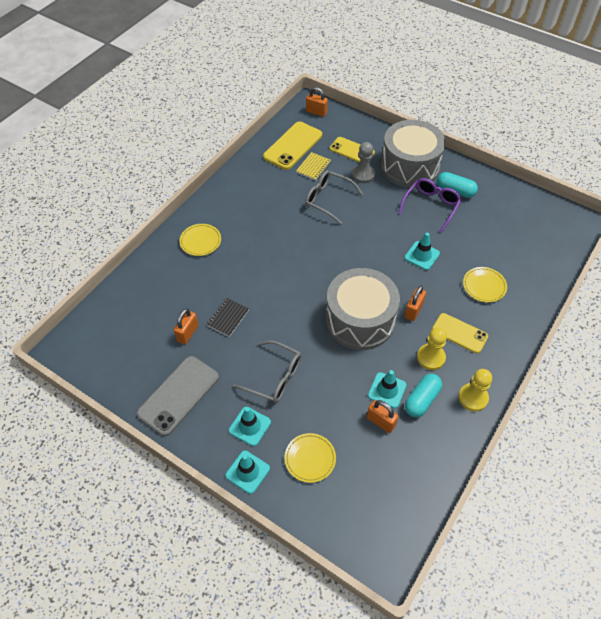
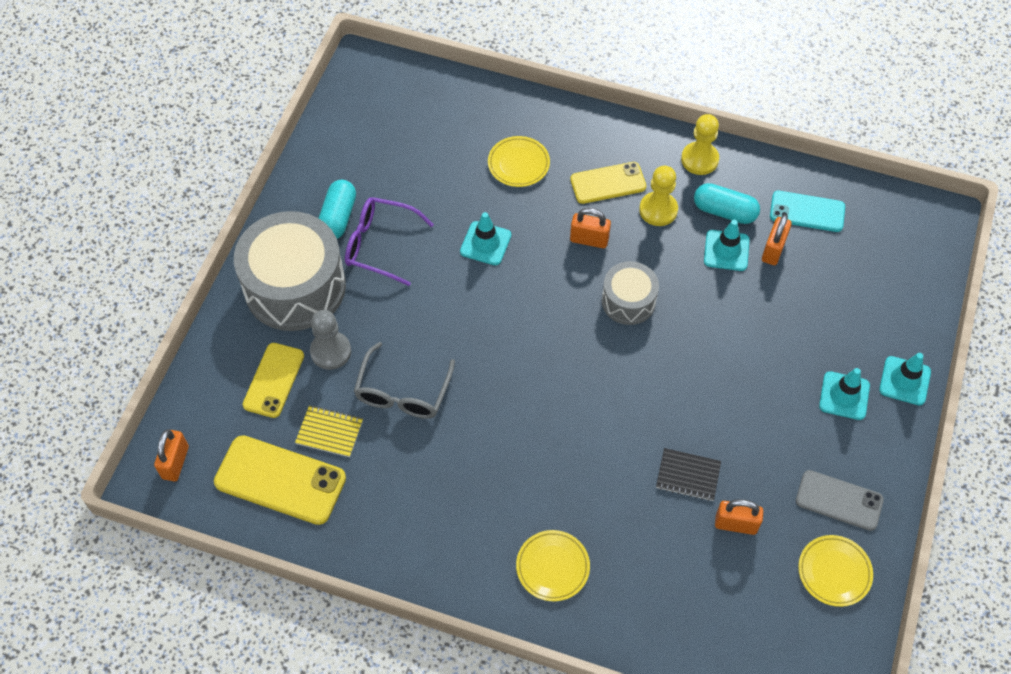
camera: 105 degrees left, 5 degrees up
(178, 395) = (839, 500): grey phone -> grey phone, size x0.66
(274, 377) = (761, 385): grey glasses -> none
(310, 459) = (856, 316): yellow plate -> yellow plate (834, 572)
(360, 320) = (628, 301): grey drum -> grey drum, size x0.53
(411, 458) = (807, 211): none -> turquoise phone
(459, 333) = (608, 183): yellow phone -> yellow phone turned 60 degrees clockwise

